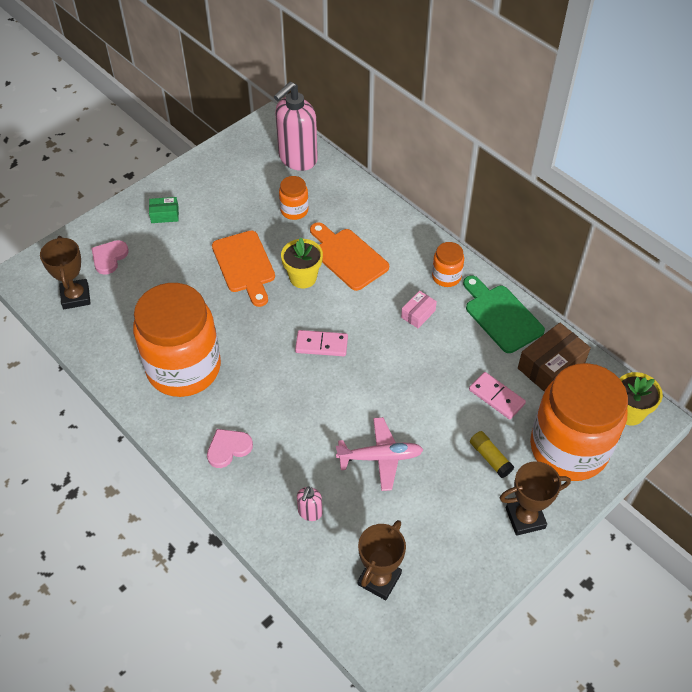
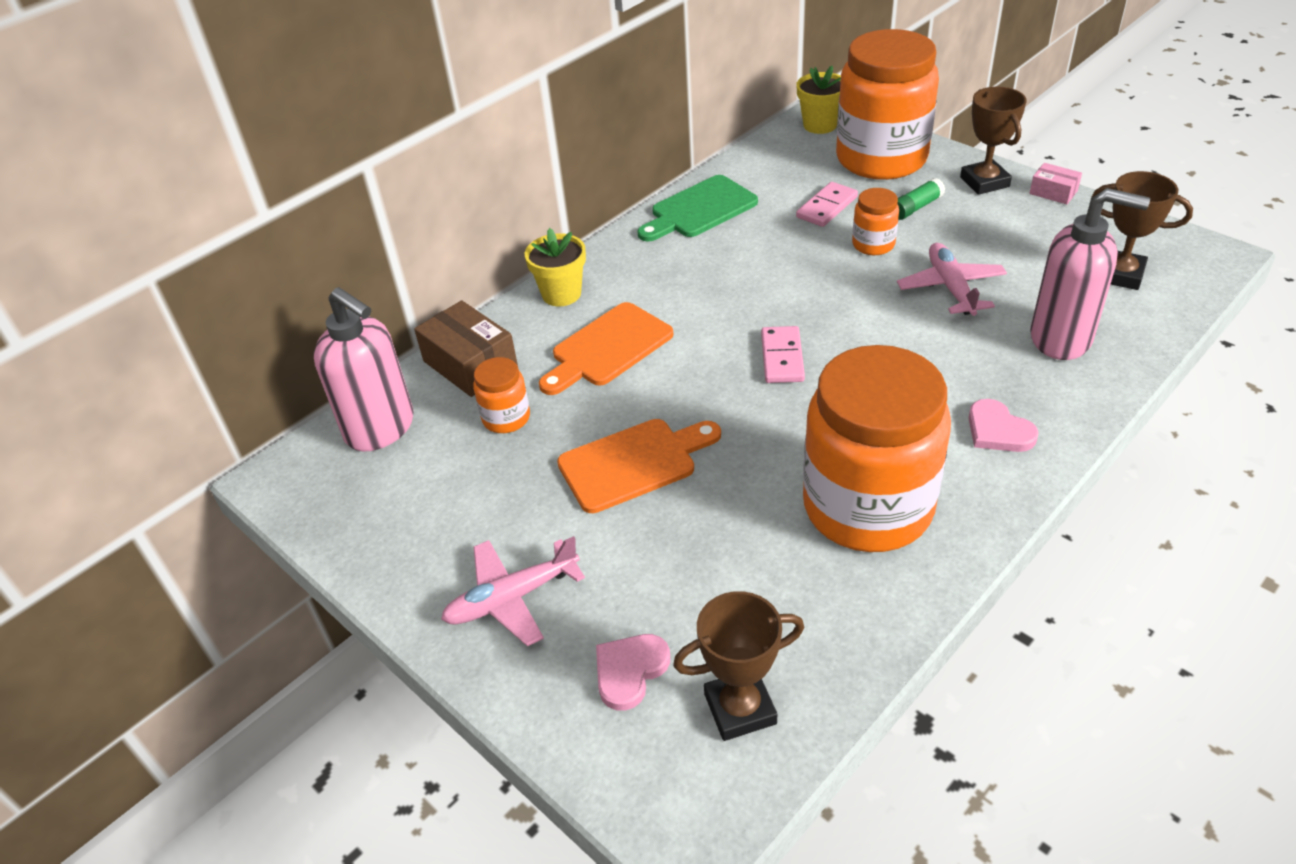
camera: 90 degrees left, 10 degrees down
(109, 258) = (630, 671): pink heart -> pink heart turned 105 degrees clockwise
(165, 215) = (511, 598): green box -> pink plane
(303, 277) = (654, 391): yellow flower pot -> yellow flower pot (561, 294)
(310, 512) = (1061, 338): pink soap dispenser -> pink soap dispenser, size x2.22
(418, 314) = (708, 274): pink box -> pink box (1053, 192)
(446, 276) = (638, 255): orange jar -> orange jar (873, 244)
(490, 458) = (916, 207): yellow glue stick -> green glue stick
(551, 366) = (770, 173): brown box -> brown box (470, 364)

